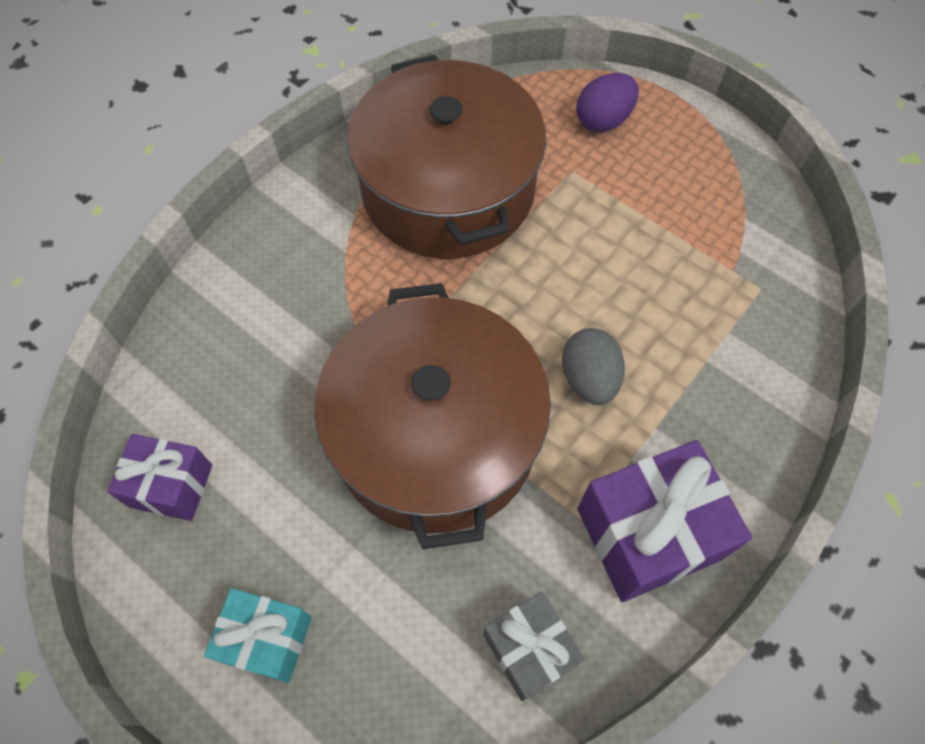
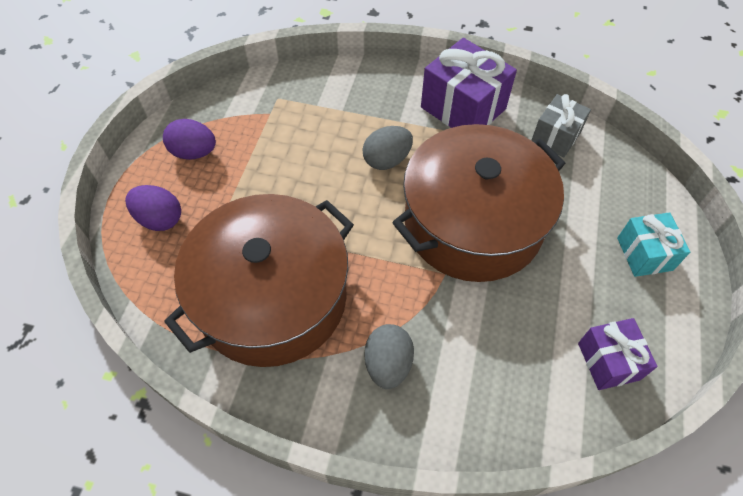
camera: 115 degrees left, 5 degrees down
(312, 263) = (388, 364): none -> grey egg
(693, 173) = (194, 152): none -> purple egg

